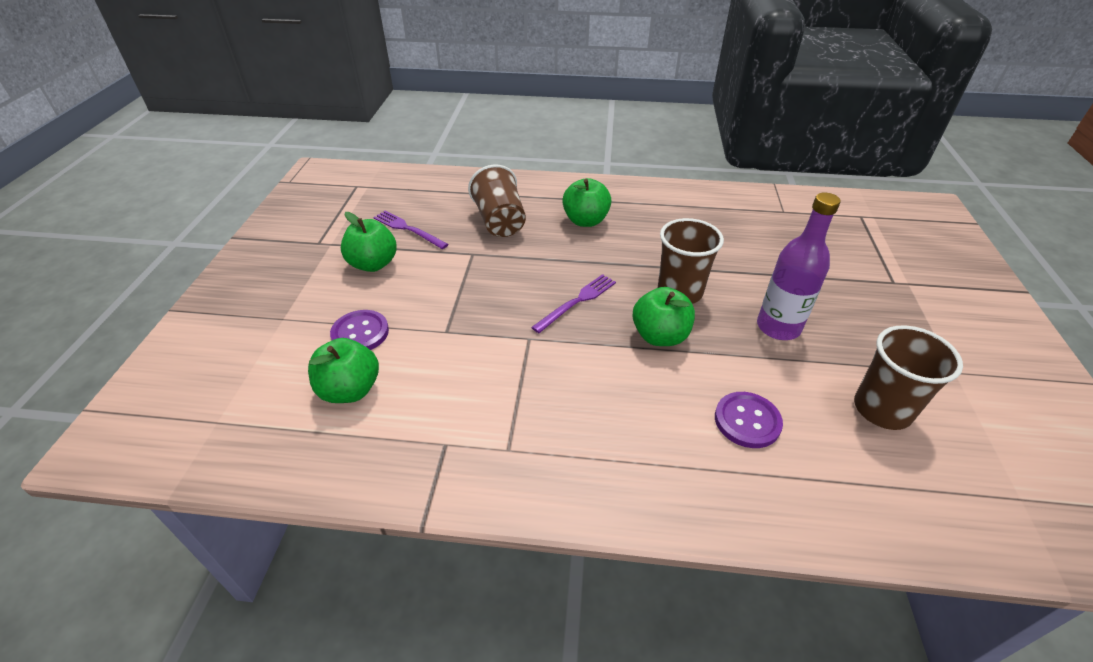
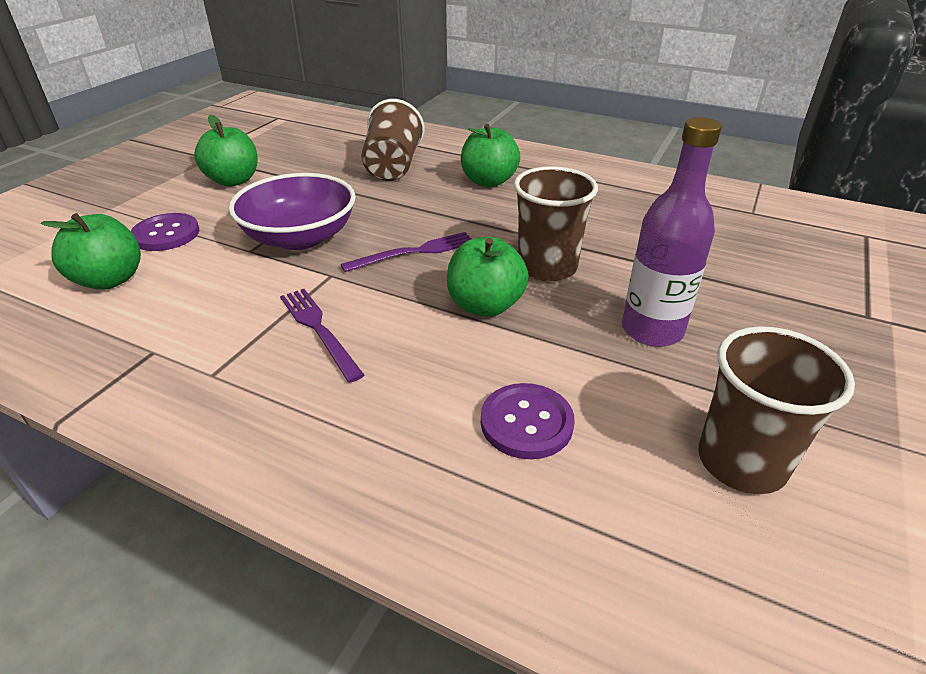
camera: 20 degrees right, 5 degrees down
(408, 229) = (294, 158): purple fork -> purple fork (319, 330)
(477, 309) = (300, 237): none -> purple bowl

